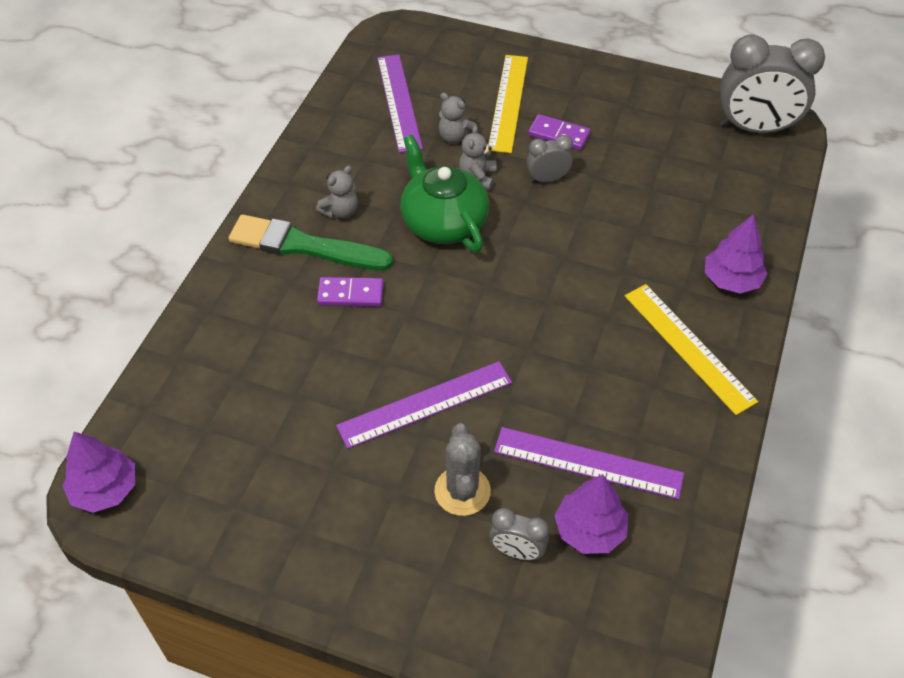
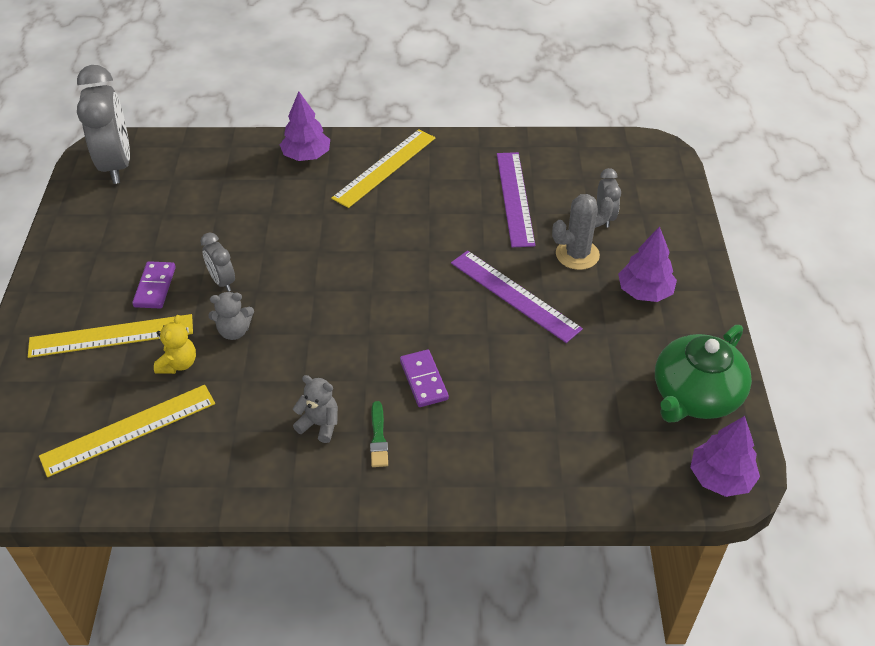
camera: 110 degrees left, 5 degrees down
(305, 246) = (378, 437): green brush -> green brush, size x0.44
(398, 102) = (129, 430): purple ruler -> yellow ruler
(443, 222) = (305, 340): green teapot -> green teapot (695, 395)
(455, 137) = (178, 364): grey teddy bear -> yellow teddy bear
(589, 530) = (566, 187): purple tree -> purple tree (644, 292)

